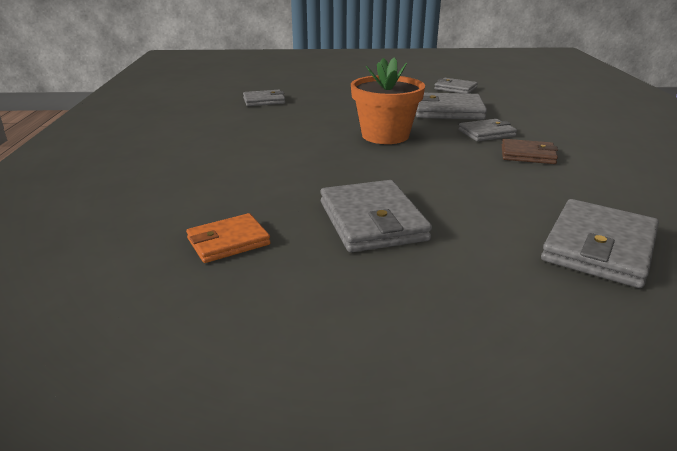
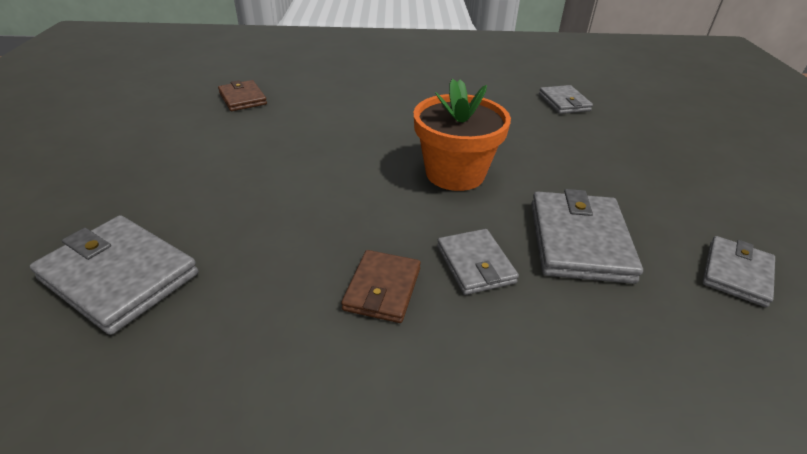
camera: 90 degrees right, 10 degrees up
(228, 241) = (242, 98): orange wallet -> brown wallet
(372, 221) = (244, 151): grey wallet -> none

